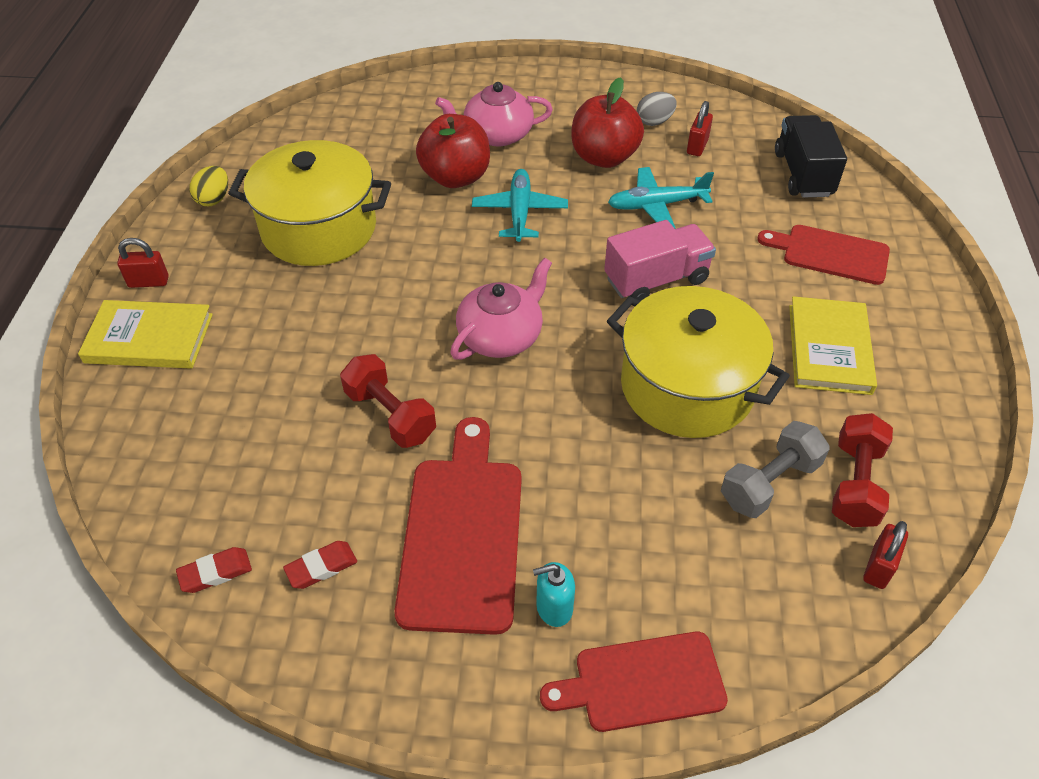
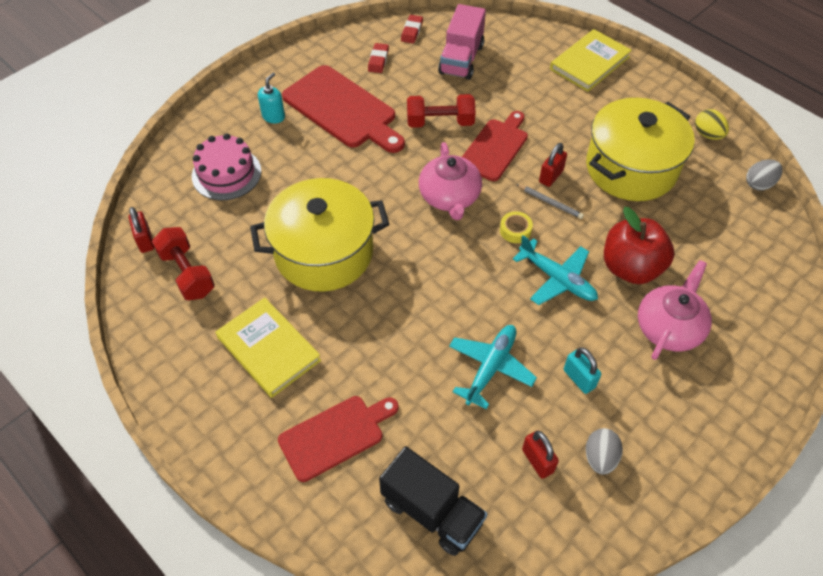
camera: 130 degrees right, 5 degrees up
(148, 282) = (641, 79): red padlock -> red padlock (551, 176)
(263, 146) = (759, 184): none -> grey egg
(428, 260) = (550, 203): none -> grey pencil
(492, 265) = (515, 230): none -> yellow tape
(604, 157) = (579, 378): red apple -> turquoise padlock
(642, 682) = (212, 121): red cutting board -> red cutting board (495, 147)
(656, 279) = (418, 305): pink truck -> pink truck (461, 59)
(700, 573) = (226, 174): none -> pink cake
(769, 483) = (231, 238): grey dumbbell -> none

